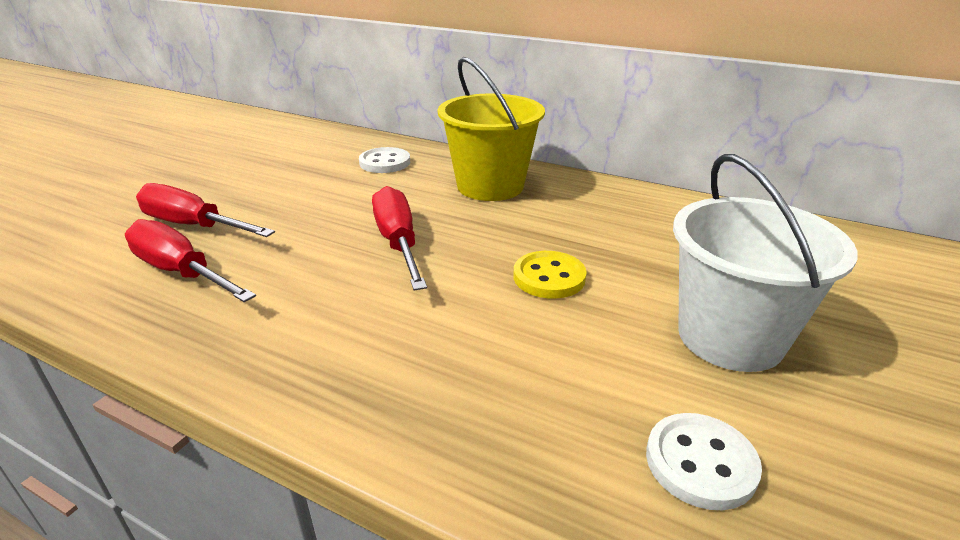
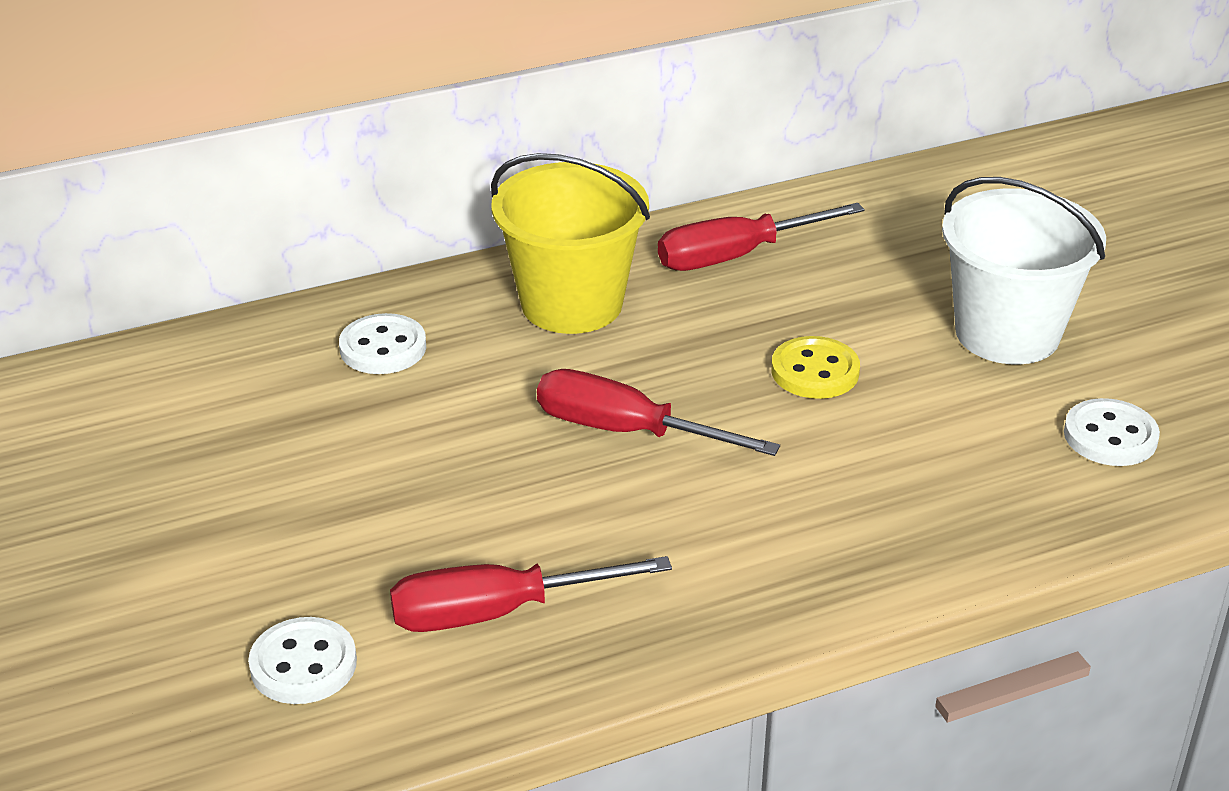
camera: 50 degrees left, 5 degrees up
(98, 239) = (303, 664): none -> white button
(193, 225) = (370, 572): red screwdriver -> red screwdriver (736, 256)

